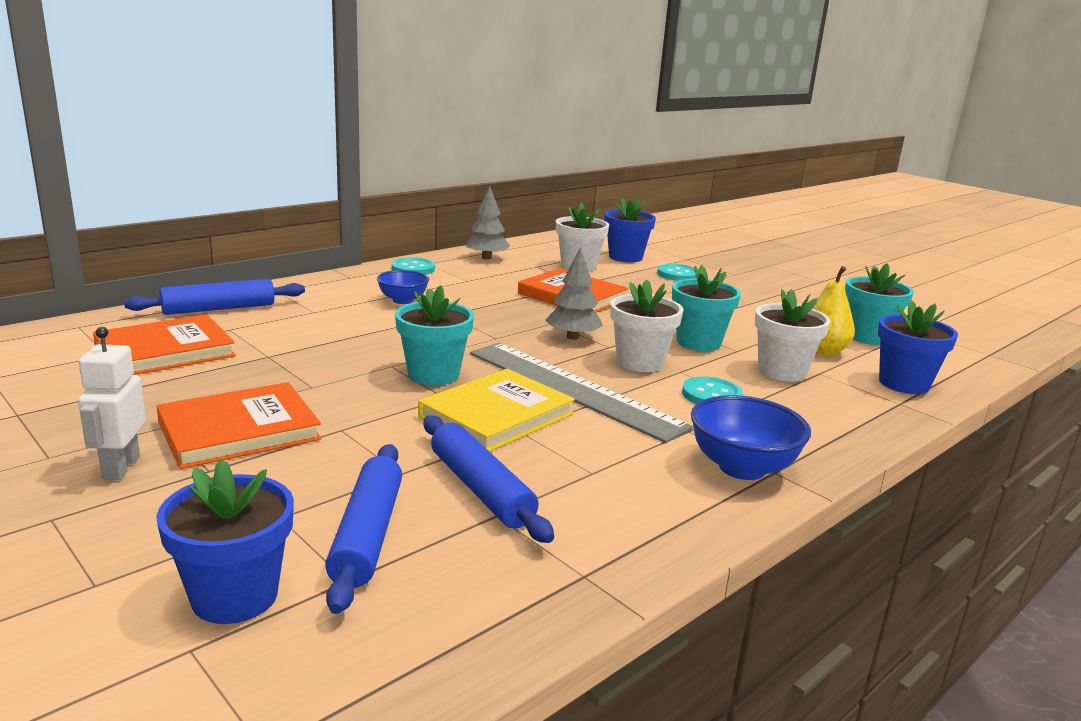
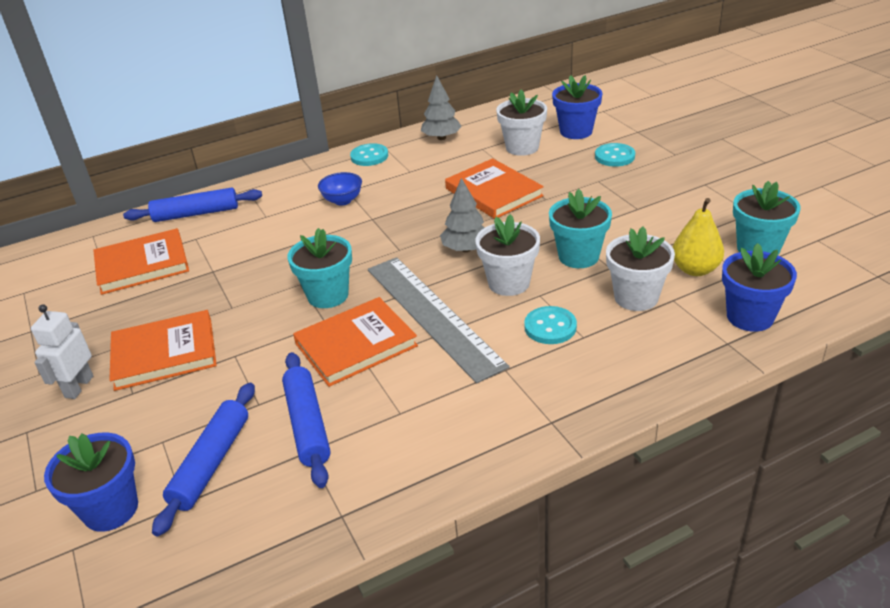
camera: 20 degrees right, 15 degrees up
(496, 415) = (356, 345): yellow book -> orange book
(742, 468) = (525, 416): blue bowl -> none

